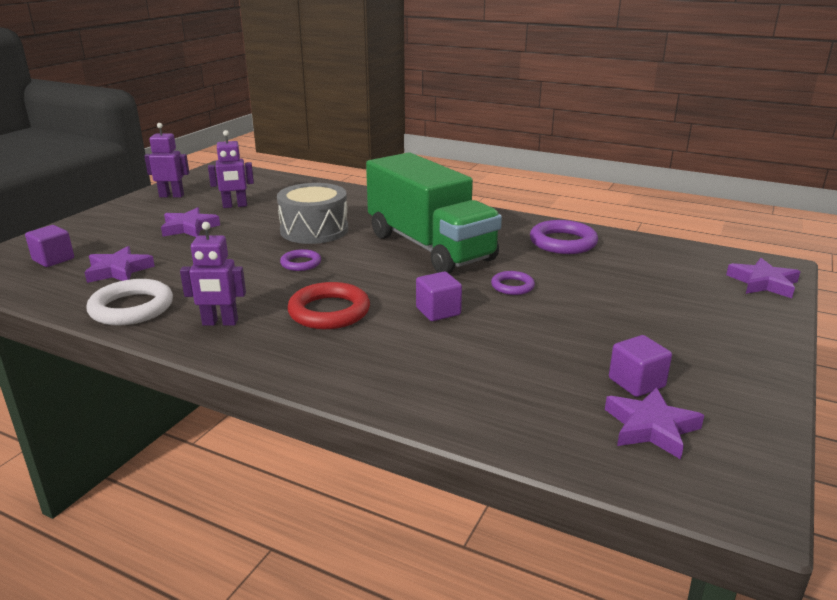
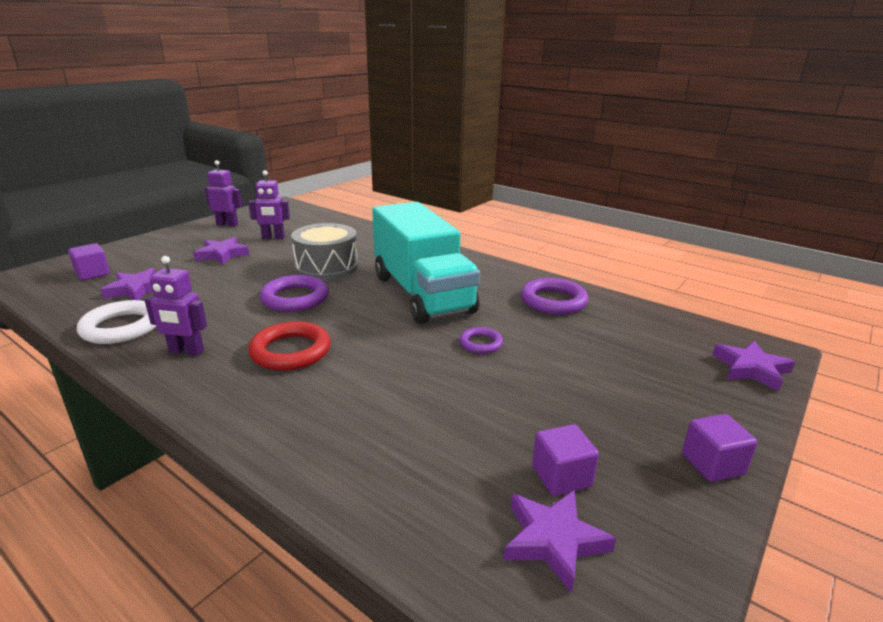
camera: 10 degrees right, 0 degrees up
(301, 263) = (295, 298): purple ring -> purple ring, size x1.76
(430, 247) = (422, 293): green truck -> turquoise truck
(438, 311) = (393, 363): purple cube -> purple cube (712, 464)

